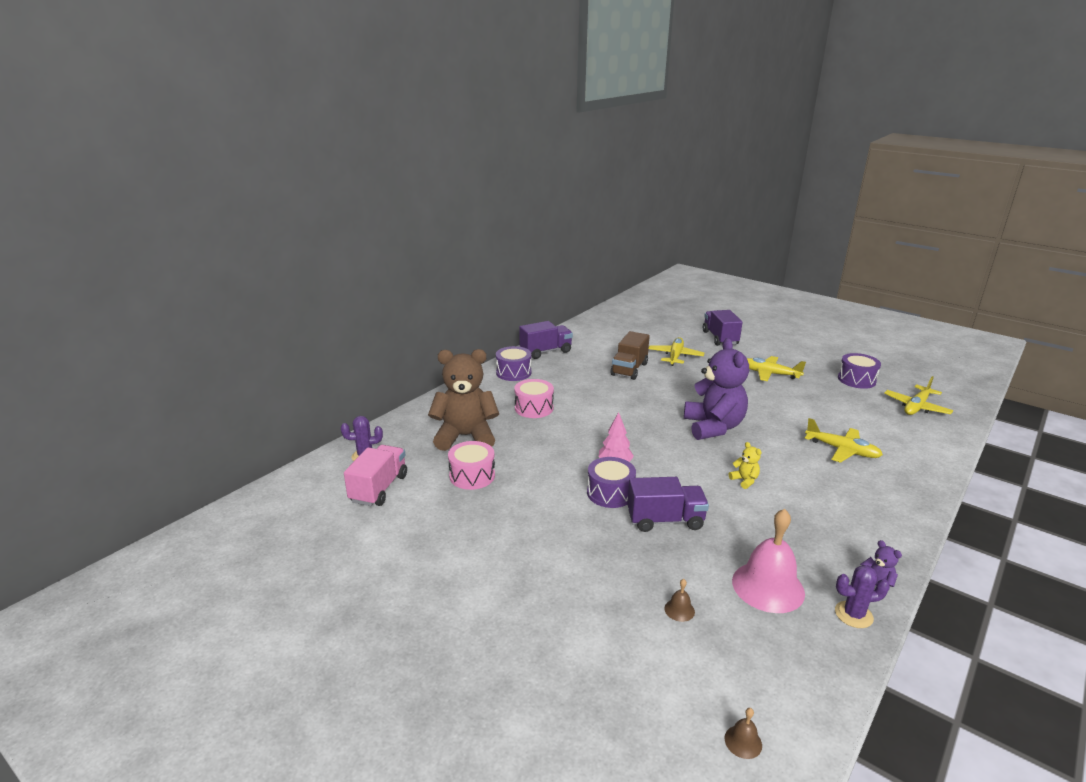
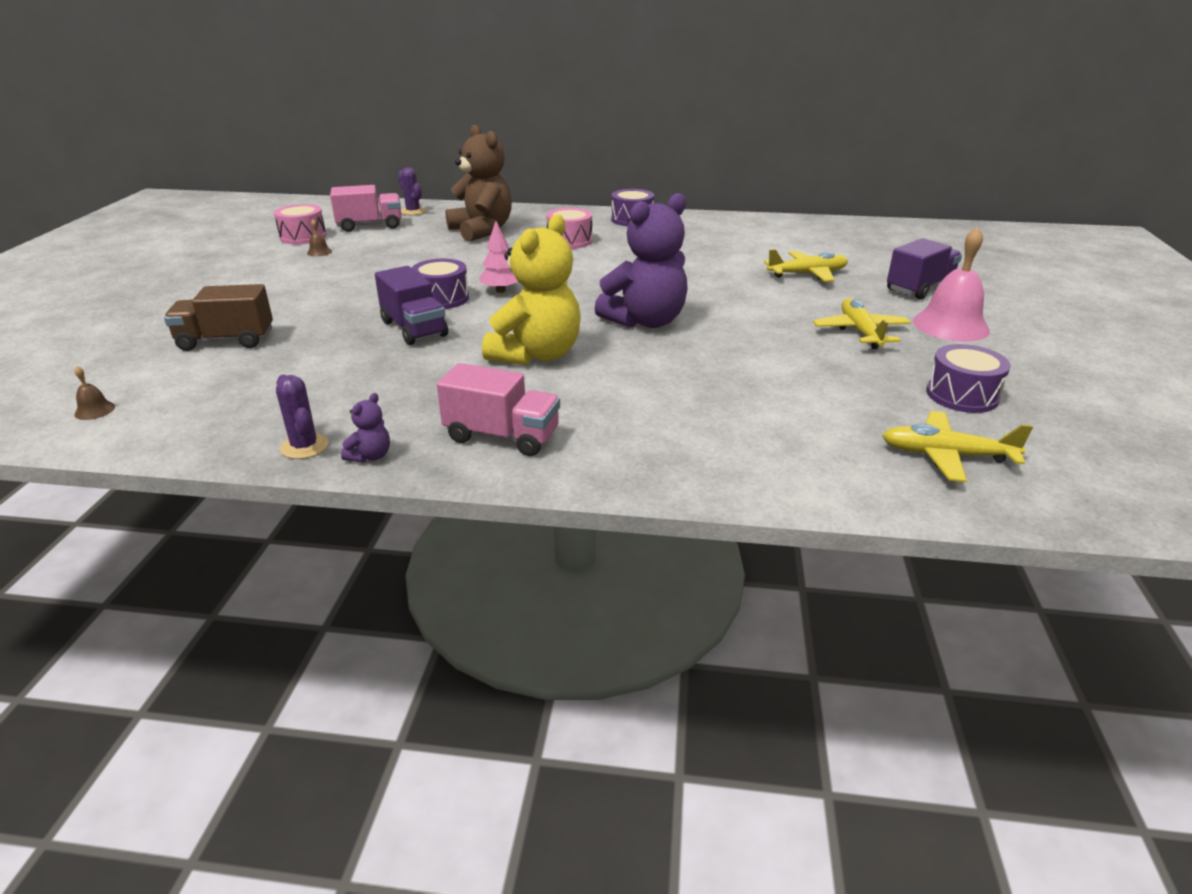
camera: 60 degrees right, 5 degrees up
(472, 476) = (418, 246): pink drum -> pink drum (303, 237)
(546, 351) = (703, 221): purple truck -> none
(629, 369) = (727, 260): brown truck -> brown truck (226, 341)
(679, 610) = (267, 358): brown bell -> brown bell (319, 252)
(744, 480) = (536, 355): yellow teddy bear -> yellow teddy bear, size x2.50
(768, 586) = (329, 393): pink bell -> pink bell (950, 325)
(842, 450) = (693, 406): yellow plane -> none
(862, 525) = (502, 436): none -> pink truck

